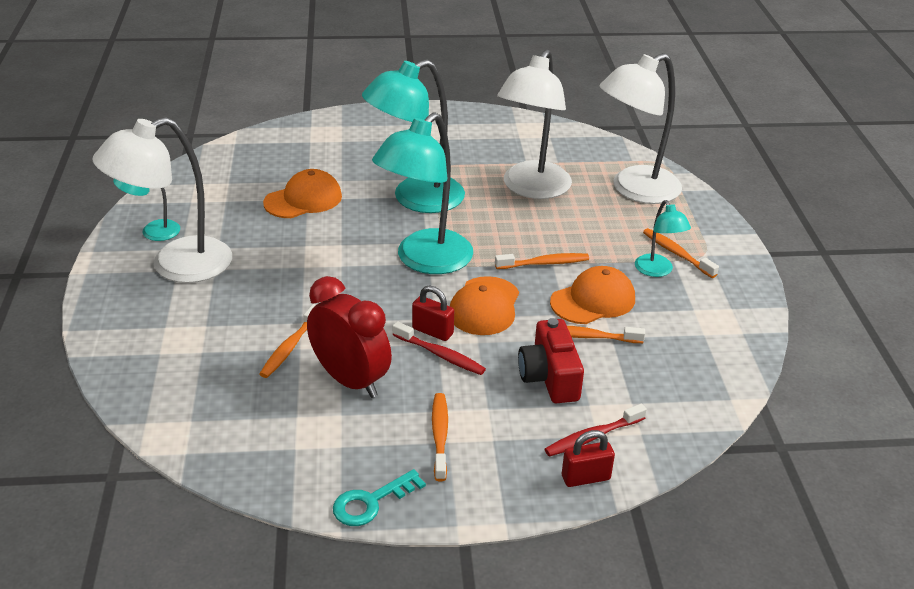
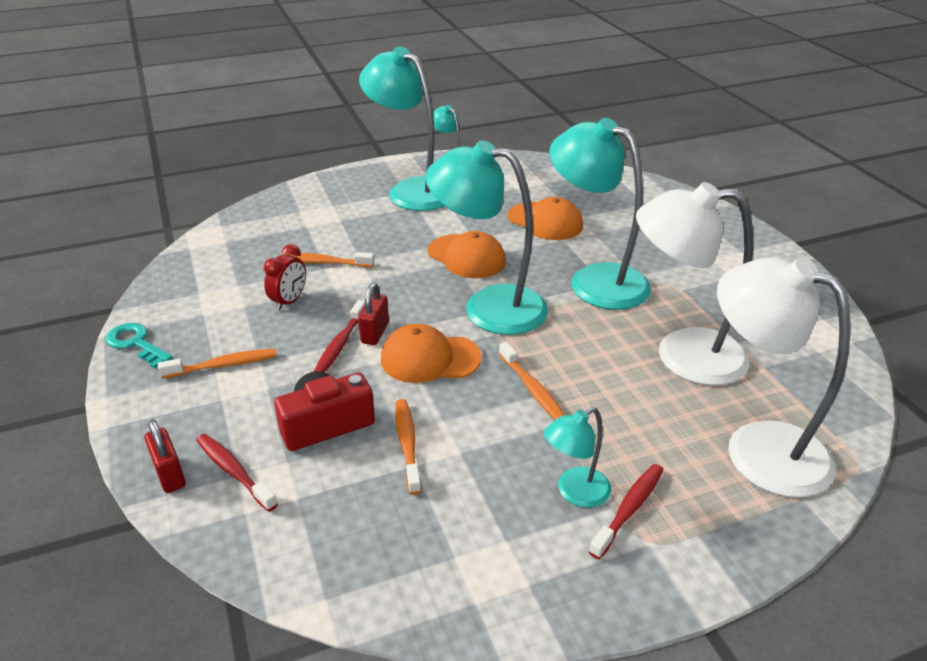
camera: 75 degrees right, 0 degrees up
(176, 266) = (411, 190): white lamp -> turquoise lamp
(350, 380) = (289, 301): red clock -> red clock, size x0.56
(593, 300) = (479, 439): orange cap -> orange cap (466, 257)
(676, 253) = (629, 509): orange toothbrush -> red toothbrush

